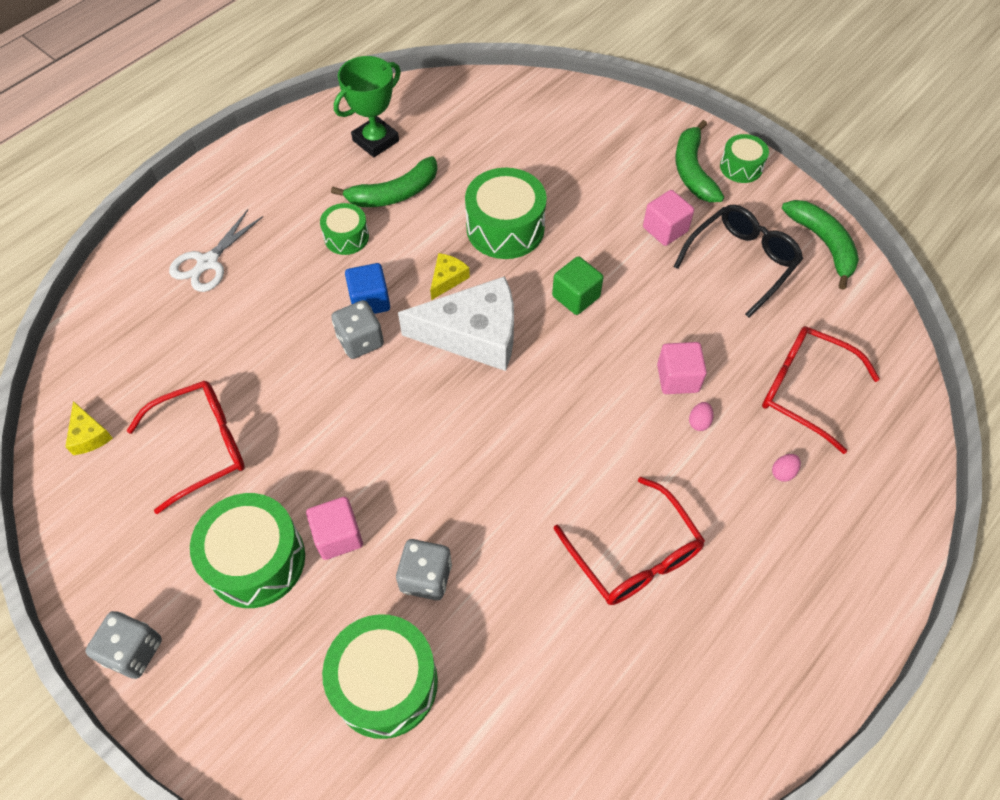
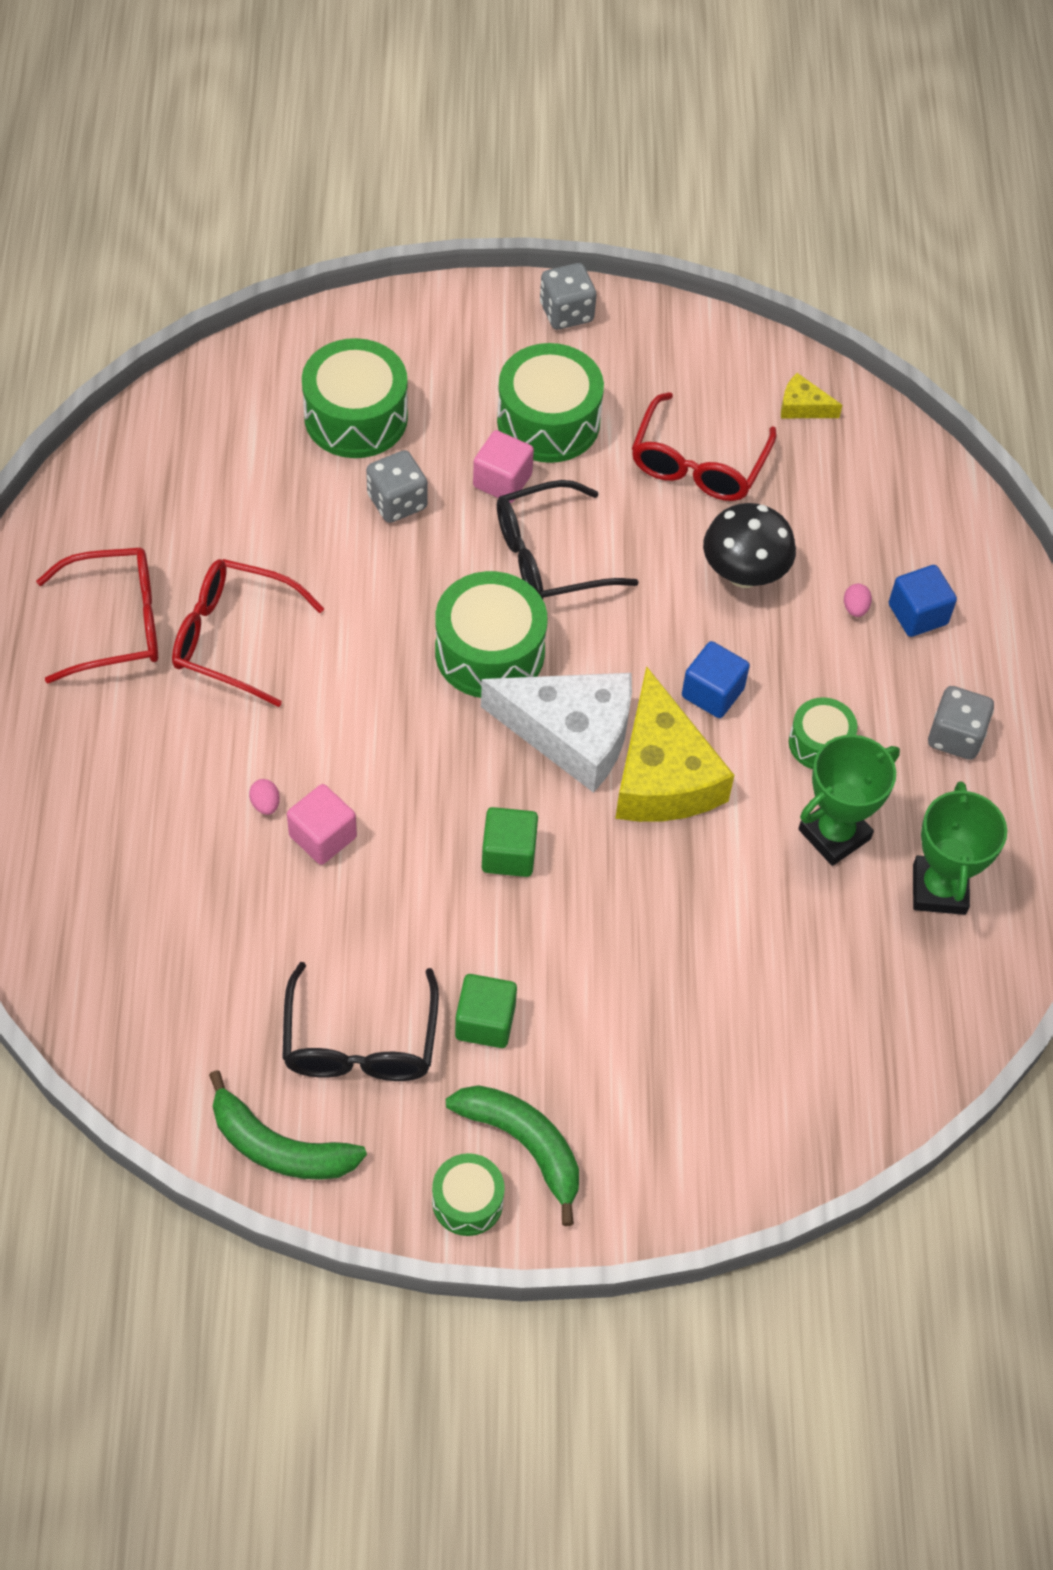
camera: 135 degrees right, 0 degrees up
(208, 262) = (917, 614): white scissors -> blue cube
(268, 354) = (744, 573): none -> black mushroom
(360, 341) = (674, 647): grey dice -> grey dice (955, 736)
(368, 454) = (549, 557): none -> black glasses
(394, 193) = (834, 834): green banana -> green trophy
(447, 279) = (662, 774): yellow cheese -> yellow cheese, size x2.31
(474, 334) = (571, 734): white cheese -> white cheese turned 120 degrees counterclockwise
(505, 228) = (666, 883): green drum -> green drum (489, 652)
(665, 229) = (485, 1022): pink cube -> green cube
(783, 472) = (145, 810): pink egg -> pink egg (855, 608)
(804, 390) = (178, 919): red glasses -> red glasses (116, 624)

